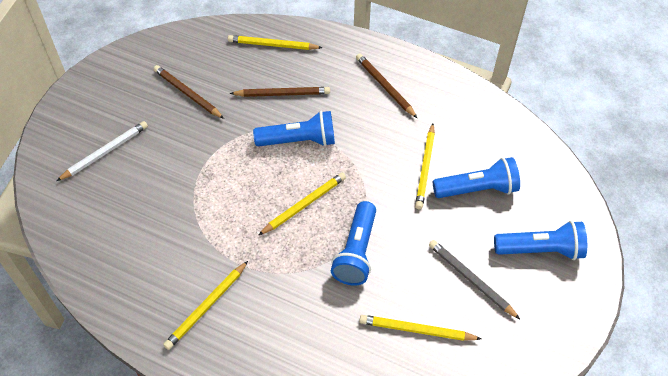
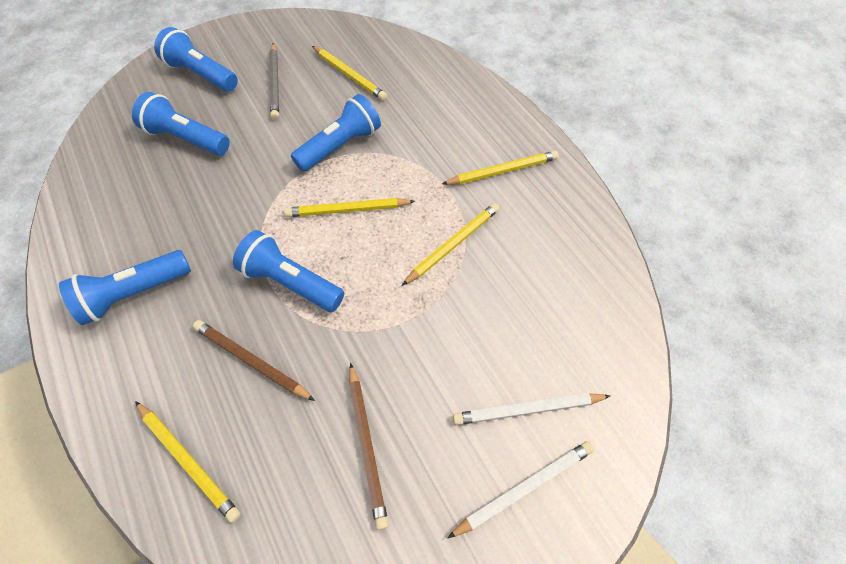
camera: 145 degrees left, 5 degrees up
(91, 118) = (524, 488): none -> white pencil
(385, 87) = (134, 294): brown pencil -> blue flashlight
(425, 168) = (205, 181): yellow pencil -> yellow pencil (453, 244)

